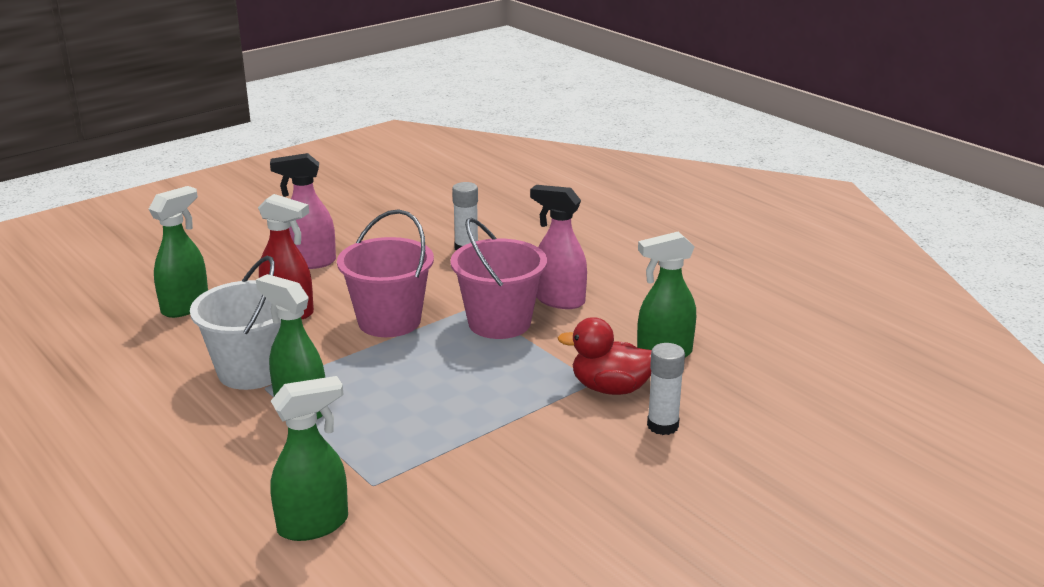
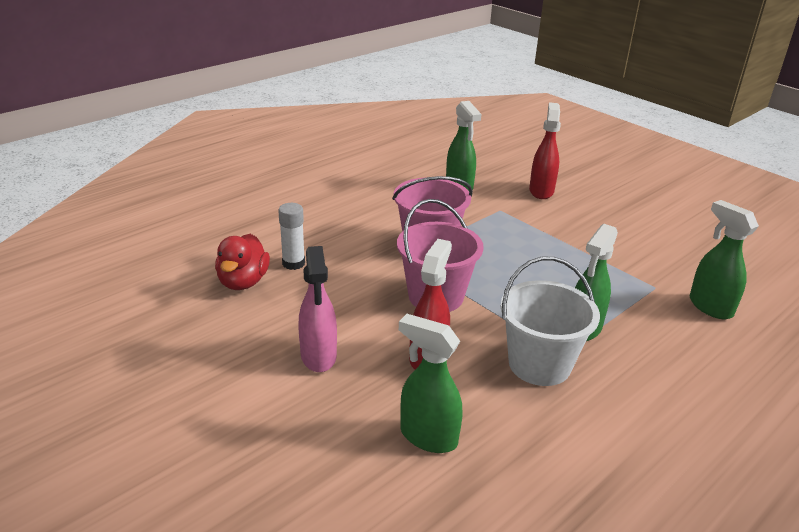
camera: 95 degrees left, 5 degrees up
(559, 300) = (389, 220): pink spray bottle -> none
(611, 388) = (506, 205): red duck -> red duck (243, 282)
(662, 426) = (541, 191): white glue stick -> red spray bottle

